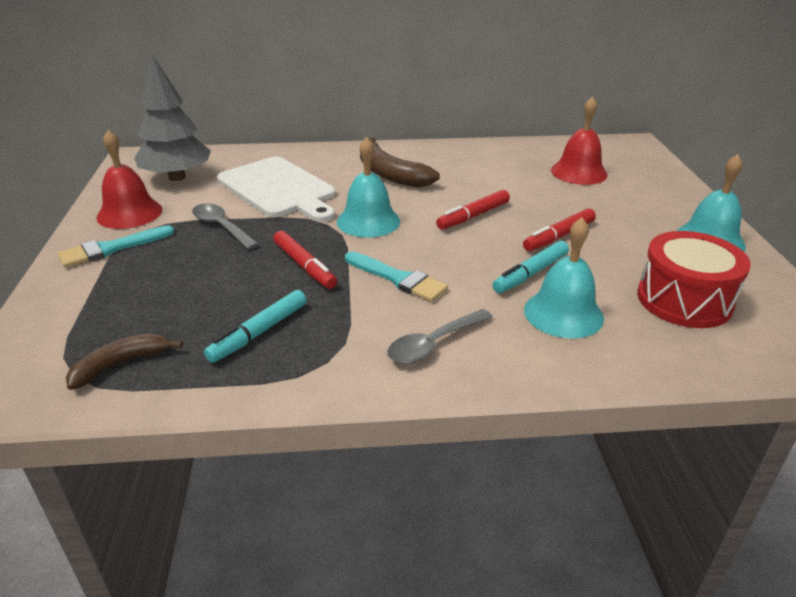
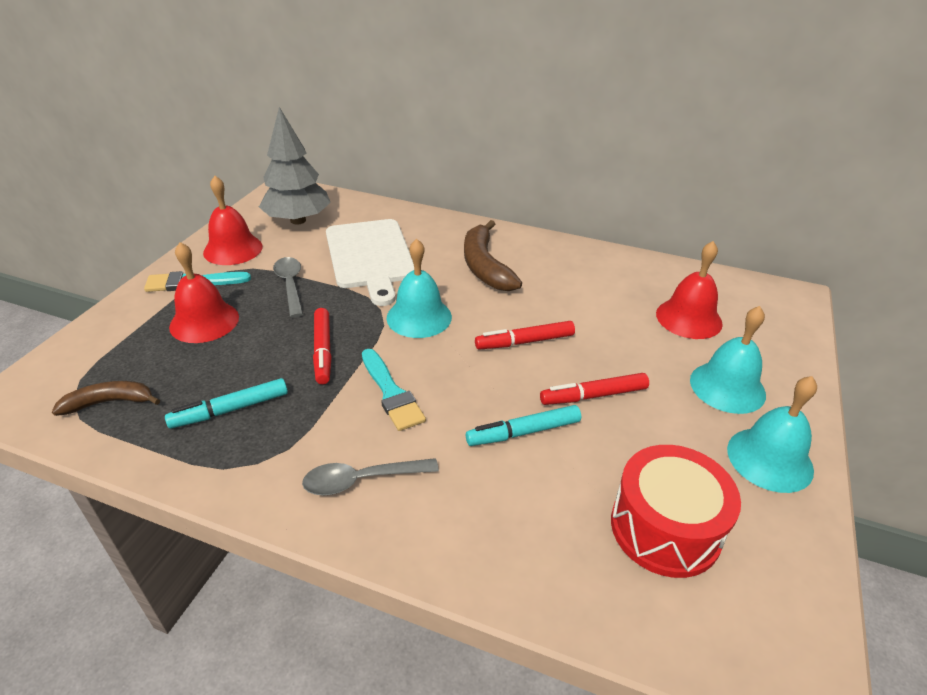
camera: 25 degrees right, 5 degrees up
(159, 275) = (204, 321): none -> red bell
(563, 313) = (515, 493): turquoise bell -> turquoise bell (727, 387)

